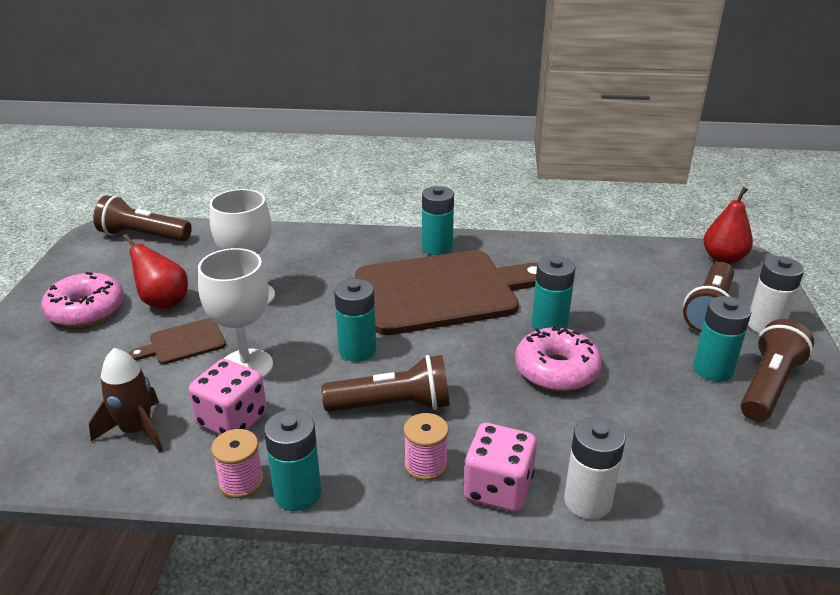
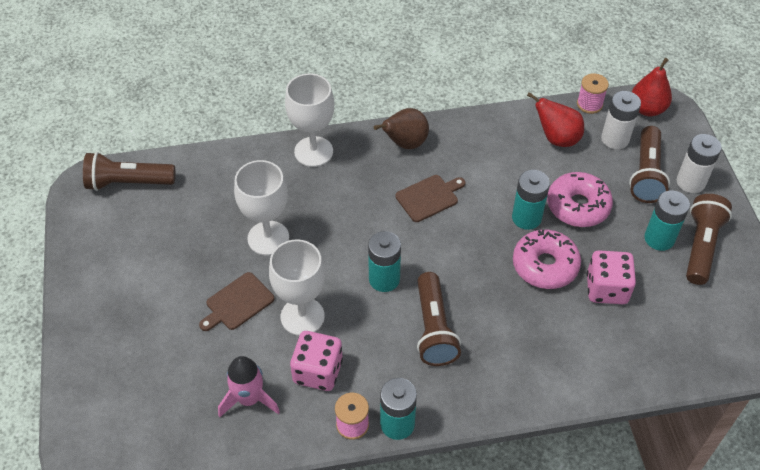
camera: 15 degrees left, 20 degrees up
(86, 310) = (131, 286): pink donut -> pink donut (578, 206)
(137, 430) = (249, 399): brown rocket -> pink rocket
(163, 302) = (194, 261): red pear -> red pear (556, 138)
(338, 240) = (313, 151): none -> white goblet
(393, 405) = (434, 329): brown flashlight -> brown flashlight turned 105 degrees clockwise
(425, 465) = (478, 377): pink spool -> pink spool (589, 104)
(437, 247) = (405, 143): turquoise battery -> brown pear
(443, 291) = (429, 197): brown cutting board -> brown cutting board, size x0.42
(498, 488) = (534, 385): pink dice -> pink dice (606, 289)
(587, 501) = (597, 381): white battery -> white battery (615, 139)

